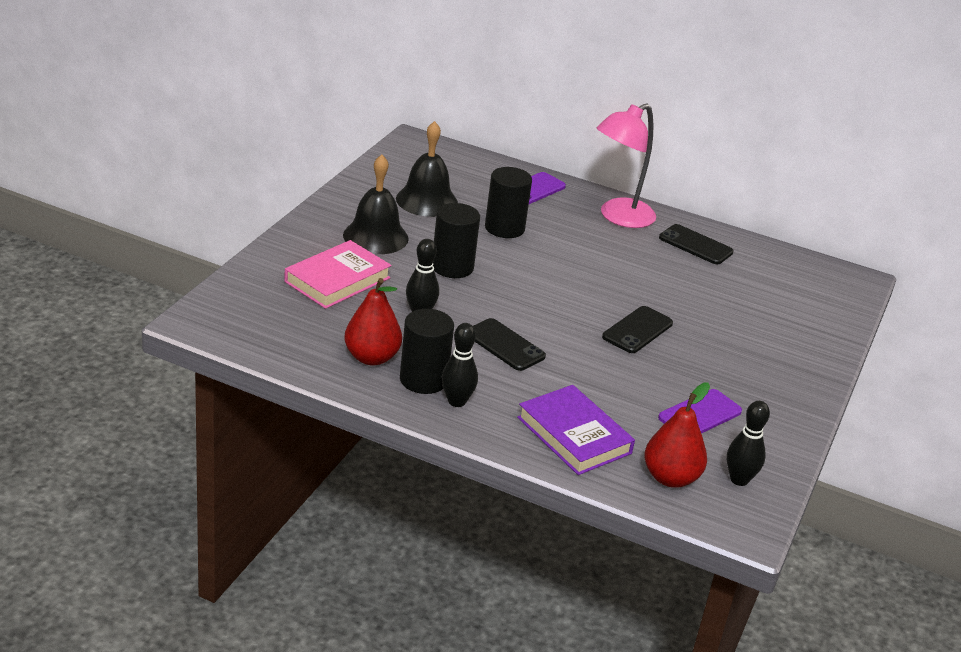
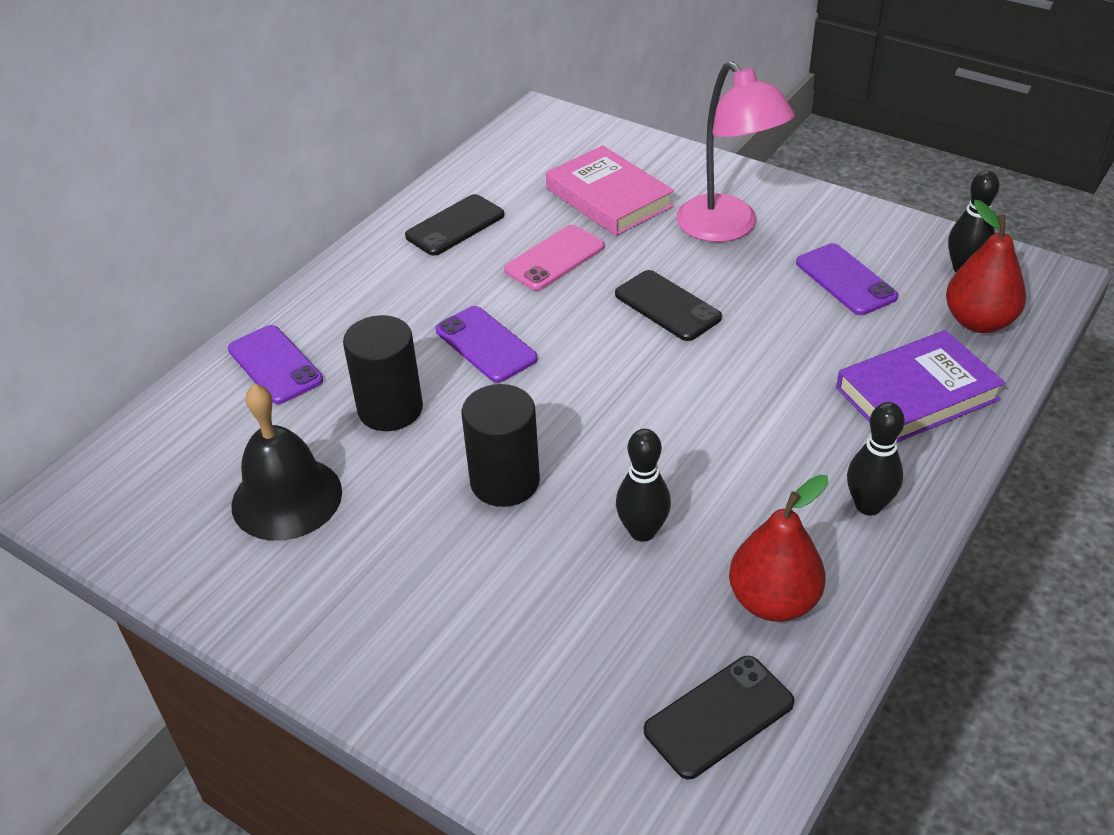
camera: 75 degrees left, 10 degrees up
(337, 280) = (543, 638): pink book -> pink book (608, 197)
(375, 236) = (401, 576): black bell -> none
(423, 380) = (821, 540): black cylinder -> none
(505, 345) = (718, 440): black phone -> black phone (718, 716)
(573, 259) = (485, 345): none -> purple phone
(619, 217) = (373, 285): pink lamp -> pink lamp (727, 228)
(674, 285) = (555, 258): none -> pink phone

